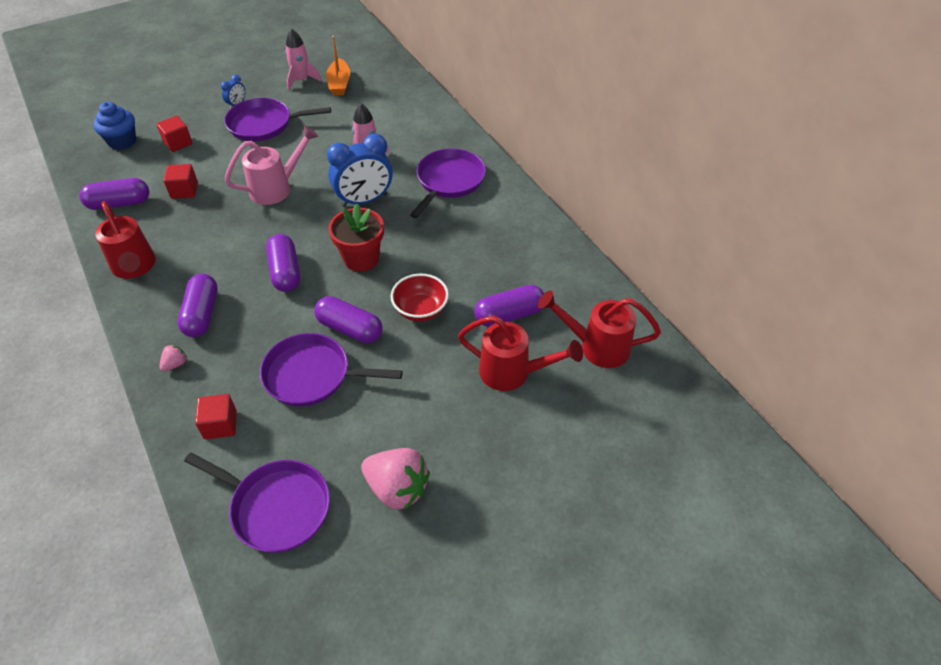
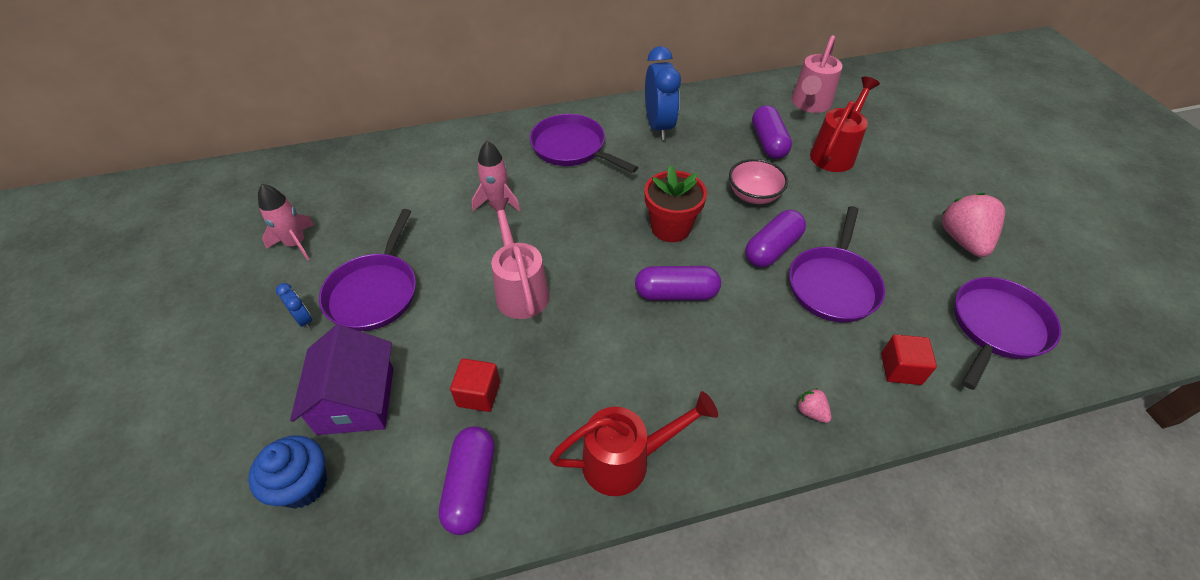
camera: 75 degrees left, 0 degrees up
(178, 143) = (356, 400): red cube -> purple house
(202, 314) = (731, 380): purple capsule -> none
(339, 84) = (333, 208): orange boat -> none
(364, 200) = (576, 214): blue clock -> blue clock (658, 126)
(397, 488) = (963, 240): pink strawberry -> pink strawberry turned 45 degrees counterclockwise
(420, 310) = (753, 195): red bowl -> pink bowl
(597, 347) = (809, 104): red watering can -> pink watering can

